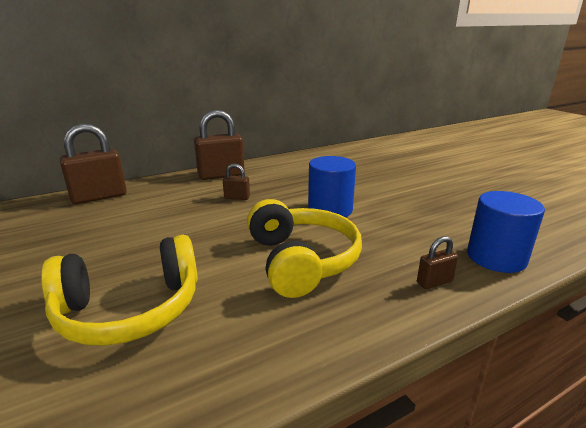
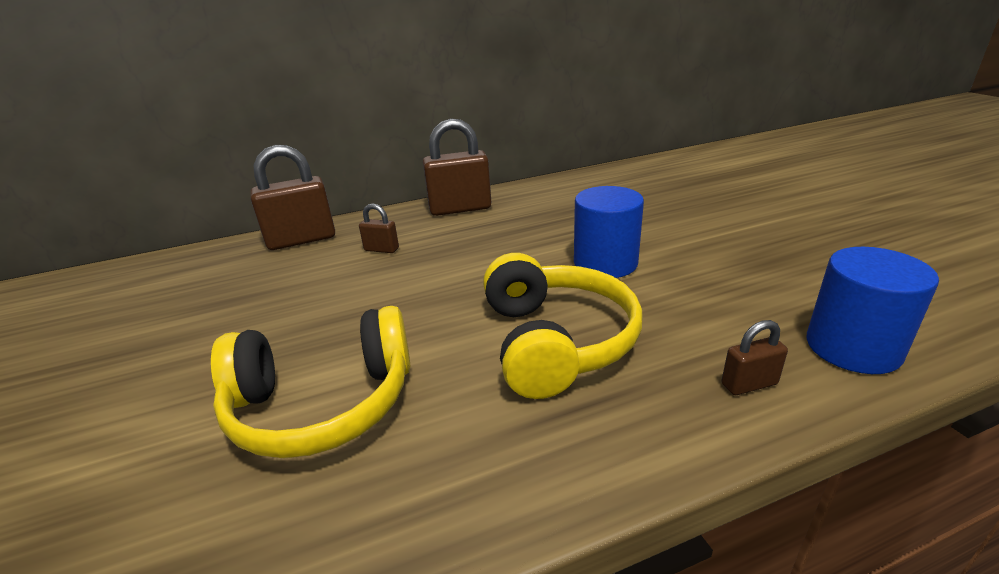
camera: 10 degrees right, 5 degrees up
(237, 198) = (477, 243): brown padlock -> brown padlock (381, 249)

